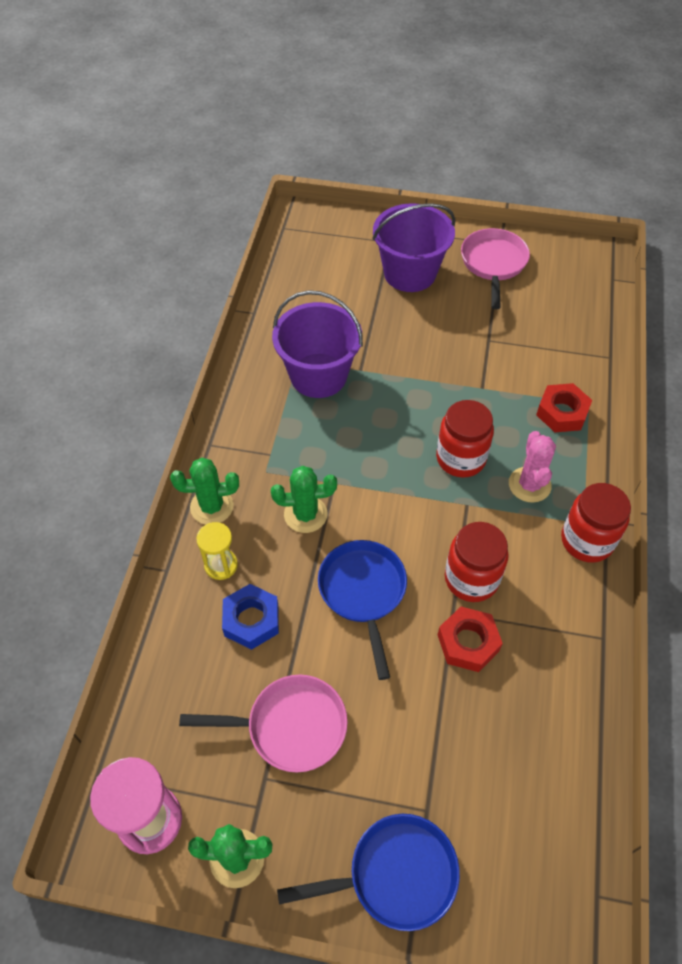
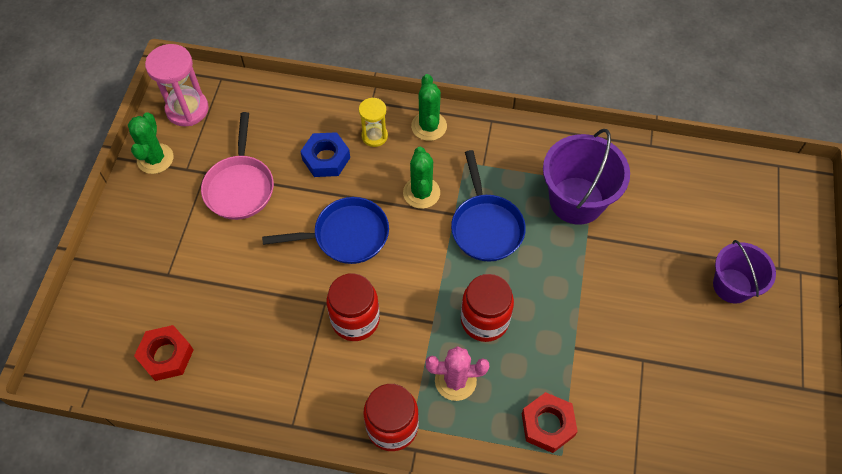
camera: 90 degrees right, 5 degrees up
(395, 875) = (128, 252): blue pan -> blue pan (486, 226)
(410, 273) = (732, 286): purple bucket -> purple bucket, size x0.66
(468, 642) = (296, 312): red nut -> red nut (166, 355)
(493, 264) = (765, 376): pink pan -> none

